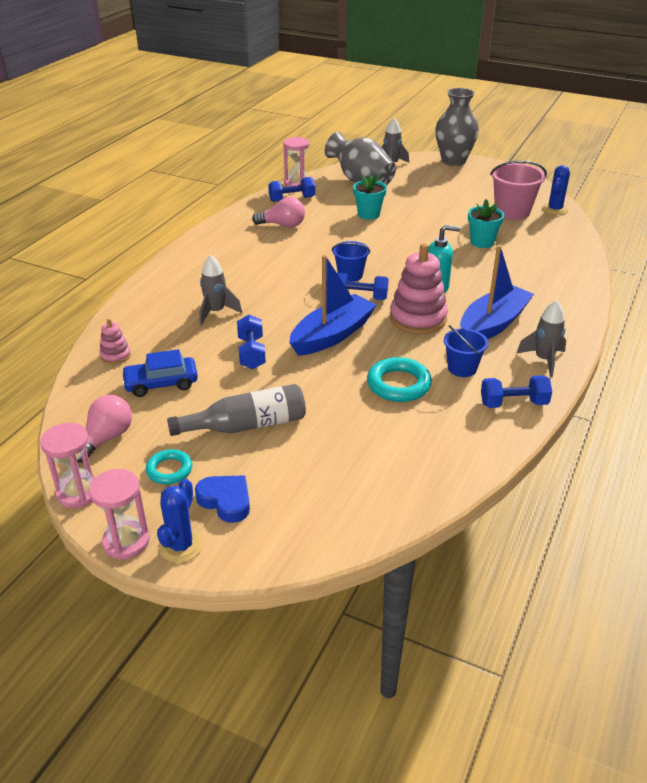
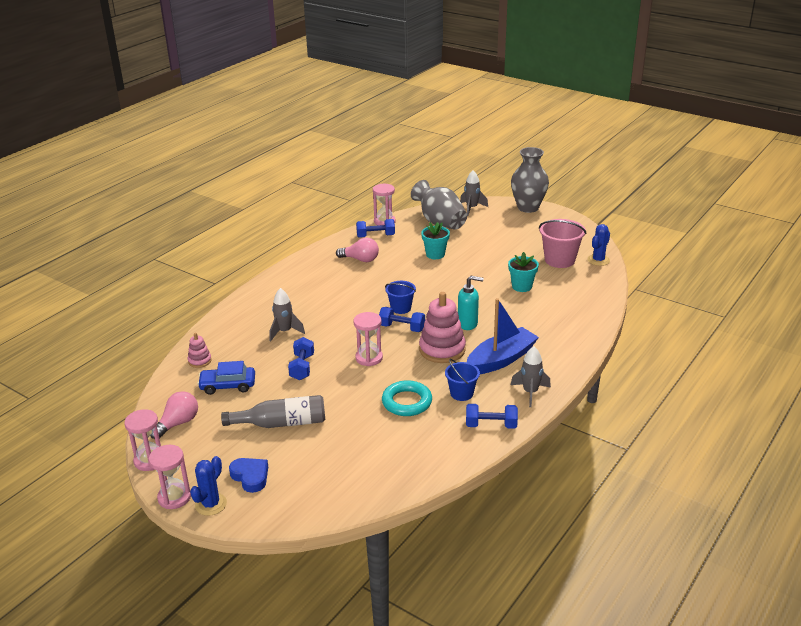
camera: 10 degrees right, 5 degrees down
(169, 470) = (217, 451): turquoise ring -> none
(332, 335) = (369, 358): blue boat -> pink hourglass

